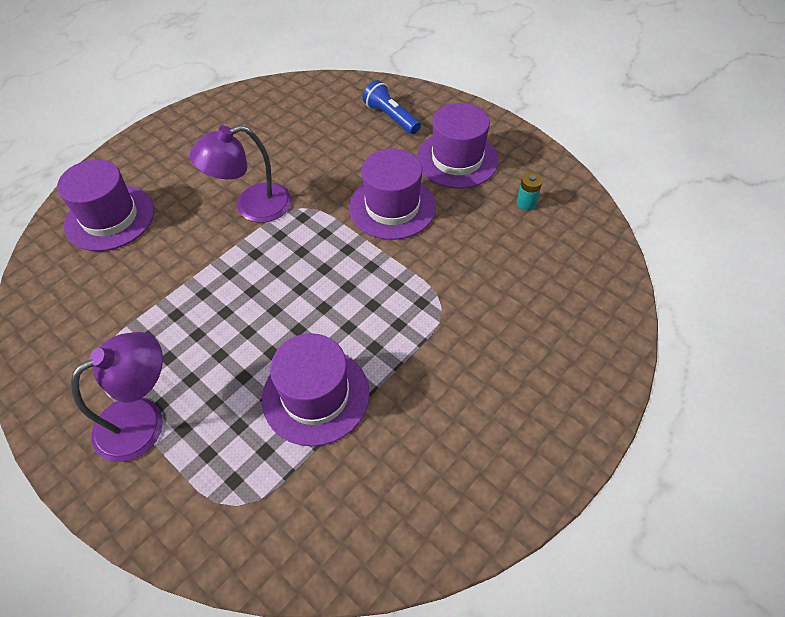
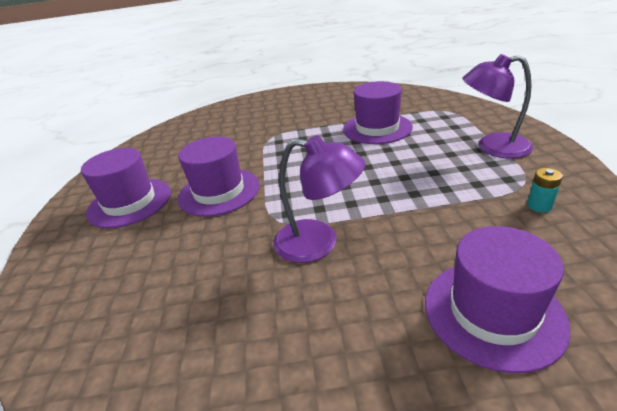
camera: 135 degrees left, 20 degrees down
(390, 117) = (95, 268): blue flashlight -> none
(526, 203) = (152, 160): turquoise battery -> turquoise battery (539, 206)

